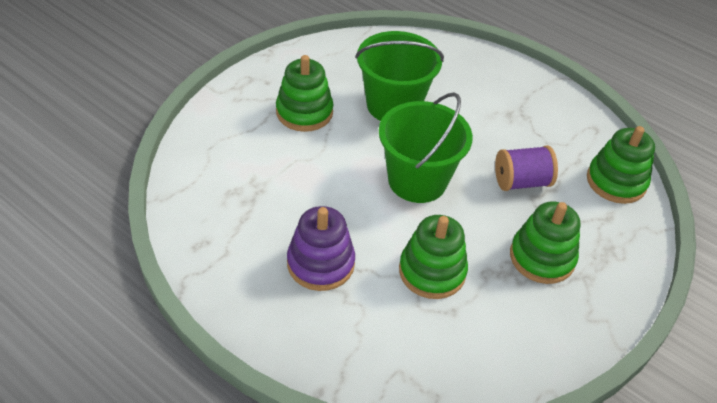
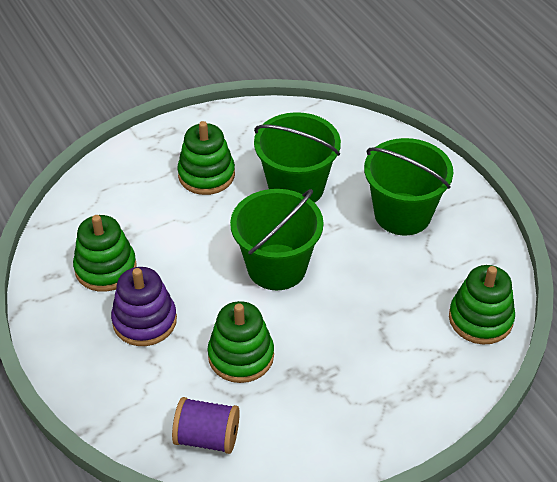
camera: 25 degrees right, 0 degrees up
(498, 108) = (402, 214): none -> green bucket
(521, 182) = (380, 294): purple spool -> purple spool (207, 437)
(542, 257) = (355, 372): green stacking toy -> green stacking toy (105, 268)

